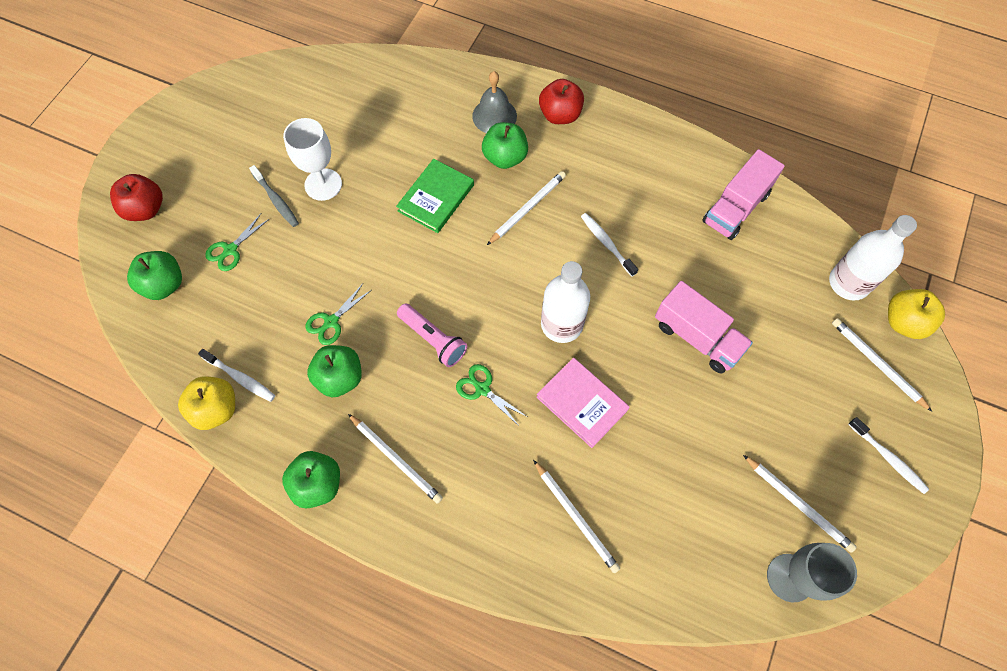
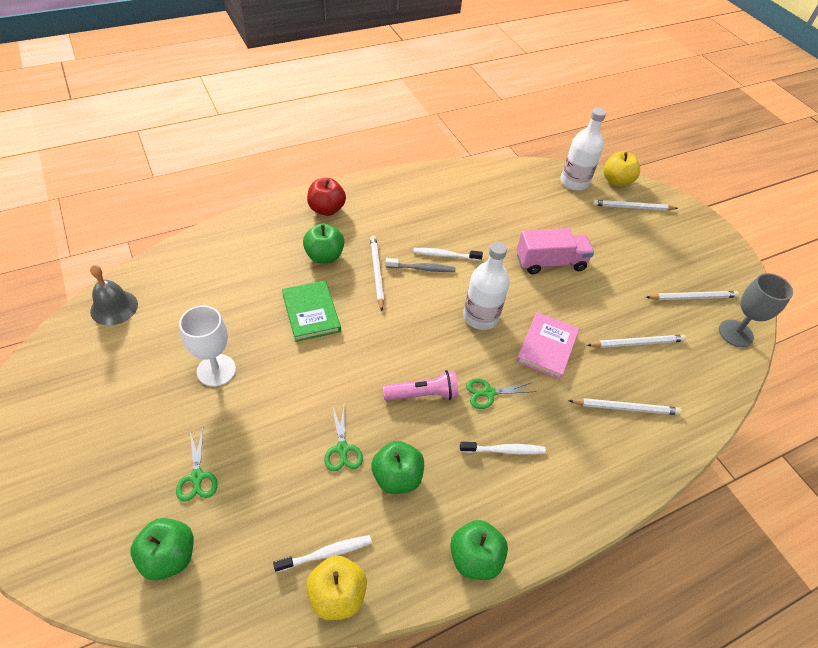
camera: 55 degrees left, 15 degrees down
(146, 209) = (72, 519): red apple -> none
(276, 200) = (191, 411): grey toothbrush -> grey toothbrush (422, 268)
(396, 459) = (498, 486): white pencil -> white pencil (637, 343)
(494, 116) = (285, 238): grey bell -> grey bell (114, 307)
(582, 403) = (547, 347): pink book -> pink book turned 60 degrees counterclockwise
(736, 208) = (482, 187): pink truck -> none
(888, 458) = (691, 243): white toothbrush -> white toothbrush (504, 450)

